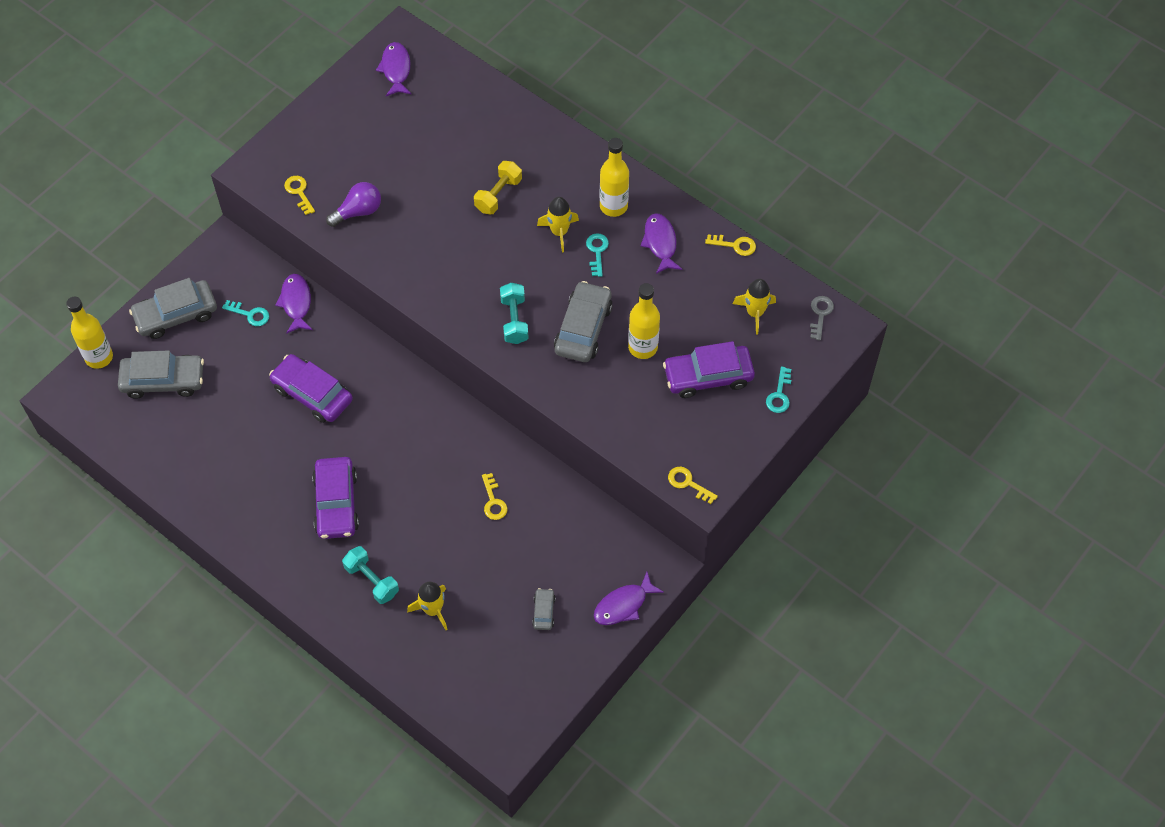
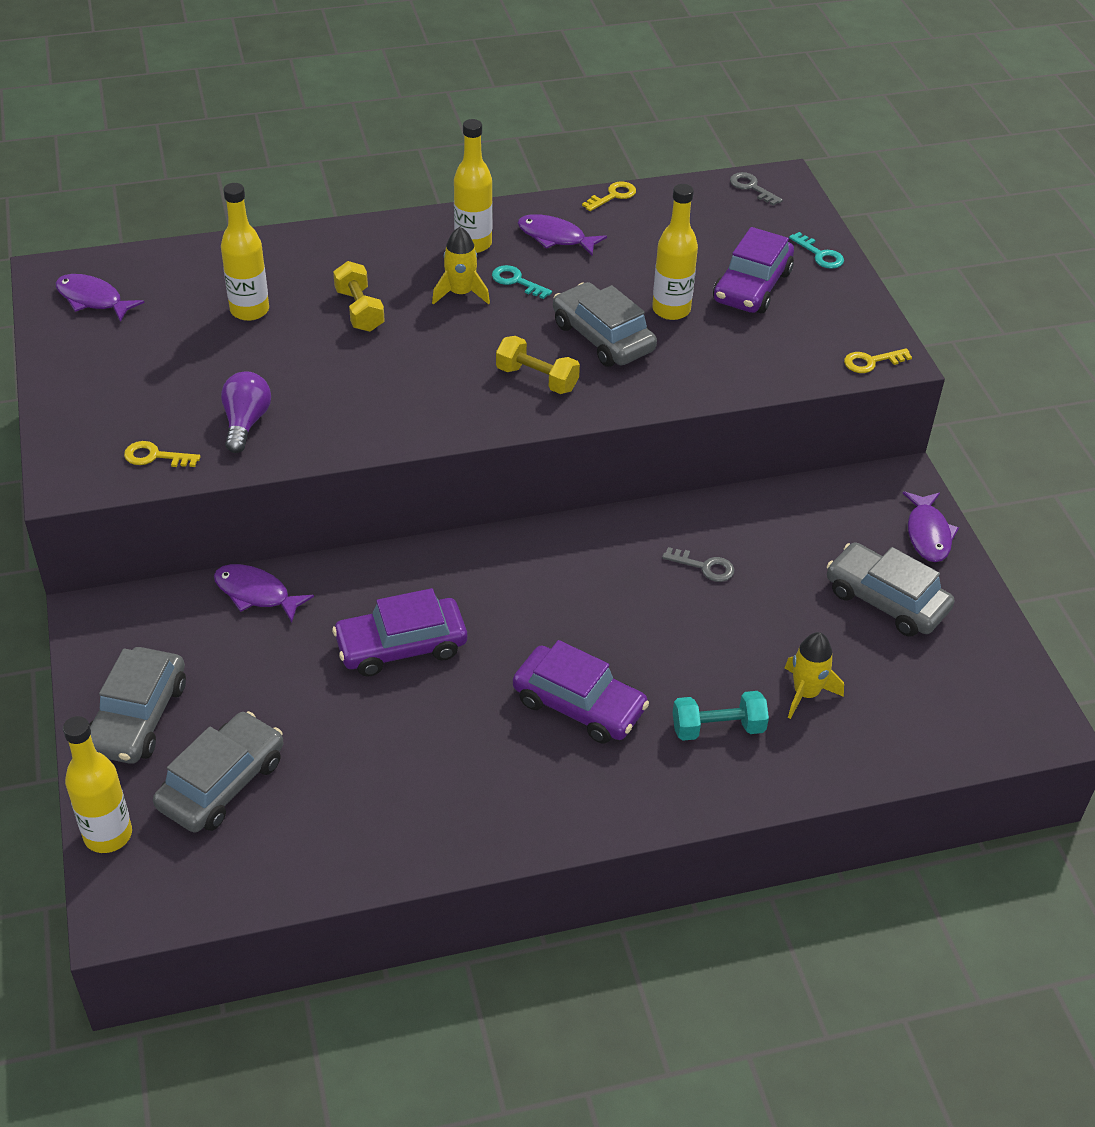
camera: 55 degrees left, 15 degrees down
(250, 314) = (222, 644): turquoise key -> none
(451, 145) = (249, 310): none -> yellow bottle
(493, 501) = (704, 567): yellow key -> grey key
(514, 320) = (537, 379): turquoise dumbbell -> yellow dumbbell
(543, 612) = (886, 600): grey car -> grey car, size x2.09
(754, 313) = (707, 223): yellow rocket -> none

